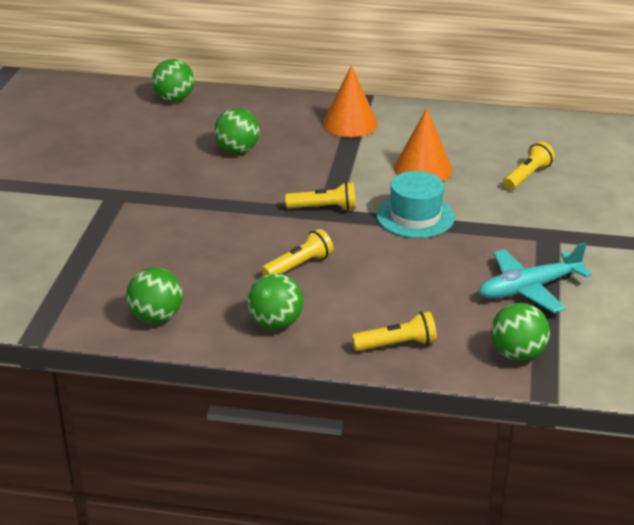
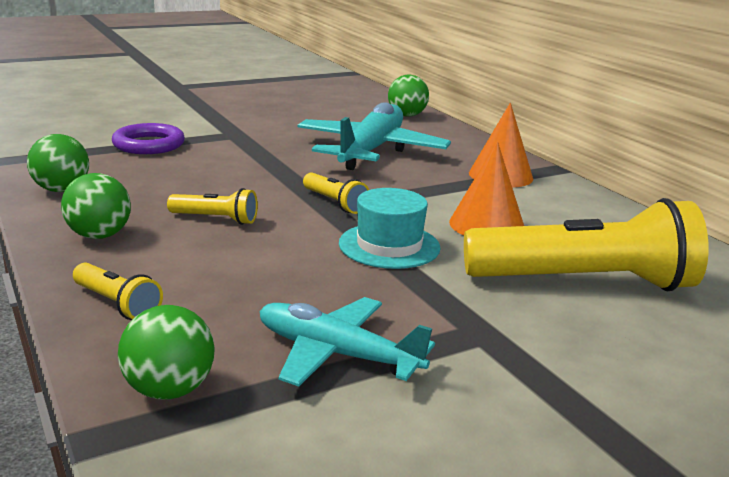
camera: 50 degrees right, 10 degrees down
(90, 245) = (149, 145): none -> purple ring
(237, 150) = (371, 150): green ball -> turquoise plane
(527, 176) = (583, 282): yellow flashlight -> yellow flashlight, size x2.24

